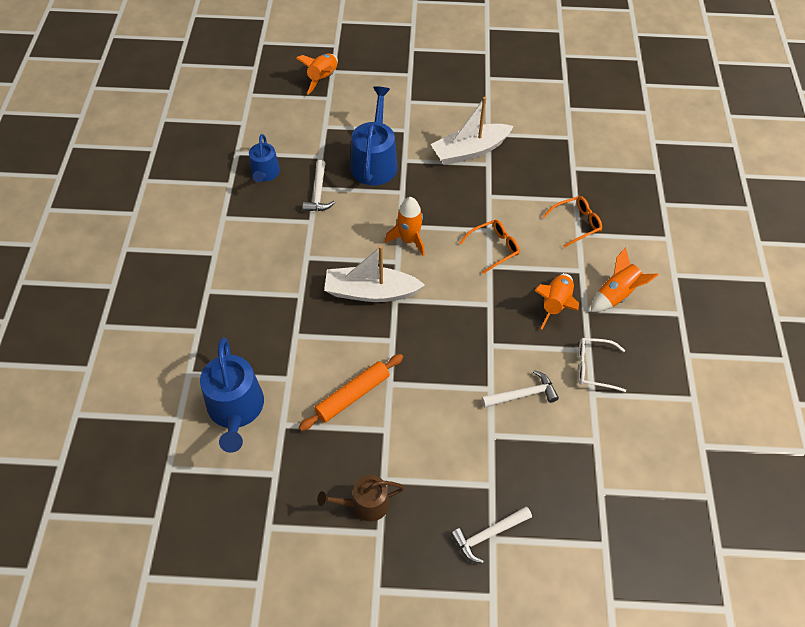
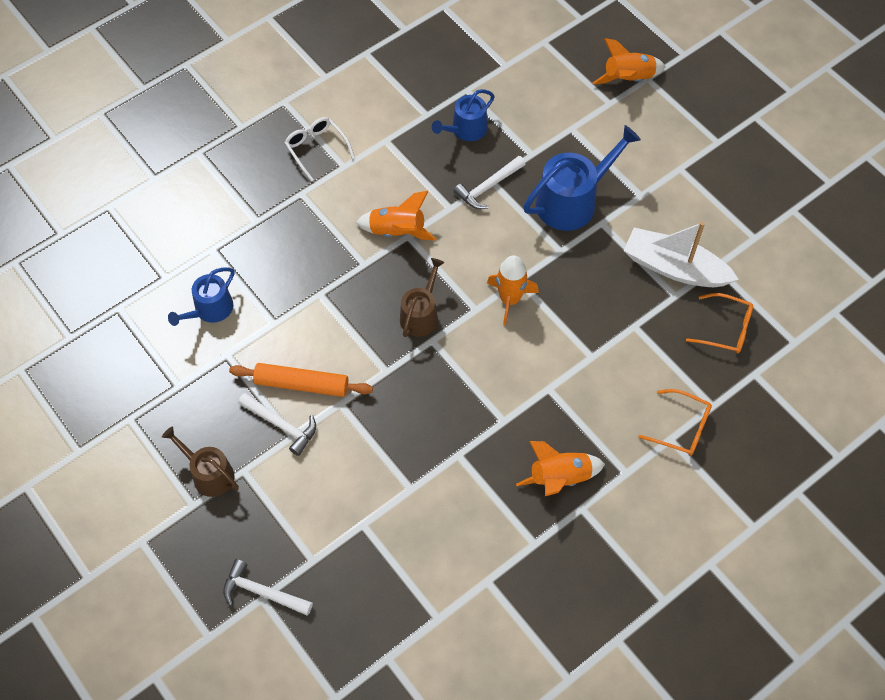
camera: 50 degrees right, 5 degrees up
(236, 409) = (210, 310): blue watering can -> blue watering can, size x0.61
(371, 292) = (421, 315): white boat -> brown watering can
(494, 248) = (574, 377): orange glasses -> orange glasses (726, 329)
(523, 395) = (429, 521): white hammer -> white hammer (281, 425)
(593, 367) = (518, 562): white glasses -> white glasses (316, 149)
(616, 295) = (627, 525): orange rocket -> orange rocket (397, 231)

